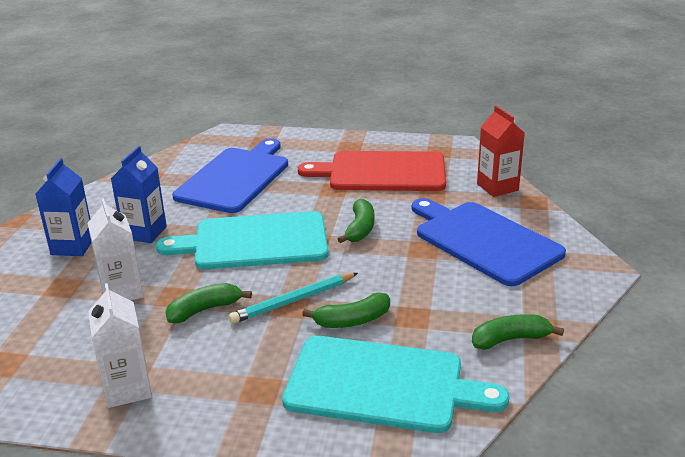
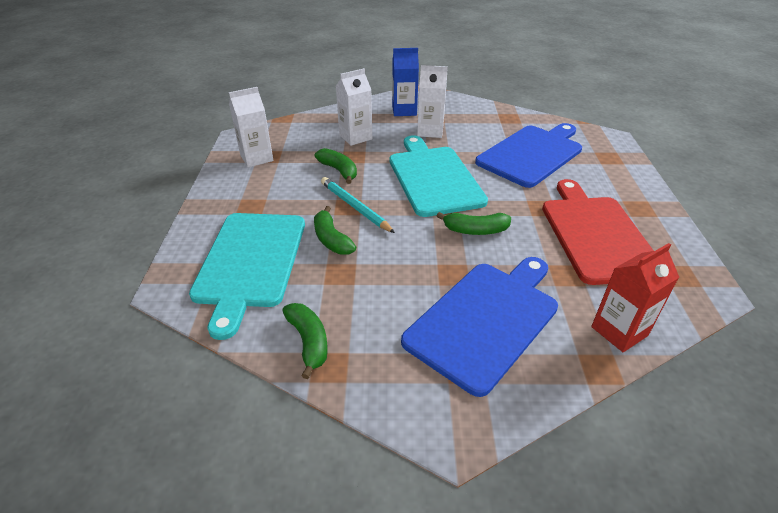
camera: 80 degrees right, 10 degrees up
(144, 232) = (430, 131): blue carton -> white carton
(235, 178) = (532, 154): blue cutting board -> blue cutting board turned 60 degrees counterclockwise

